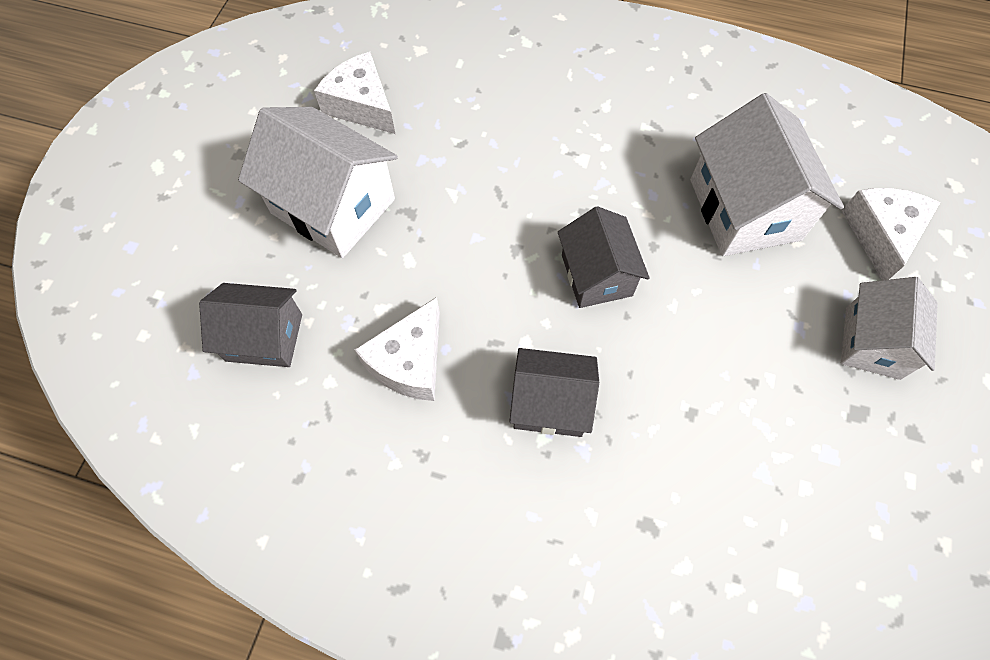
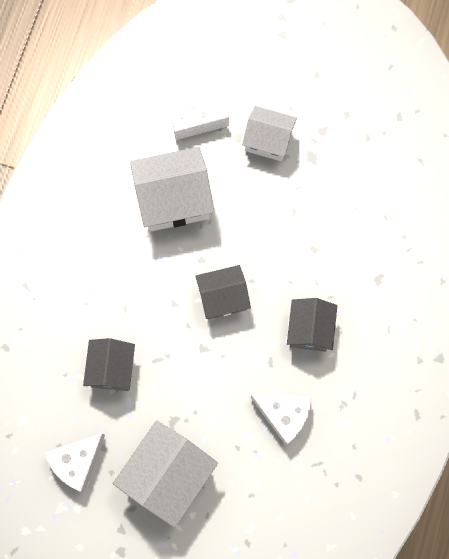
camera: 90 degrees left, 10 degrees up
(264, 337) = (268, 510): grey house -> grey house (112, 369)

